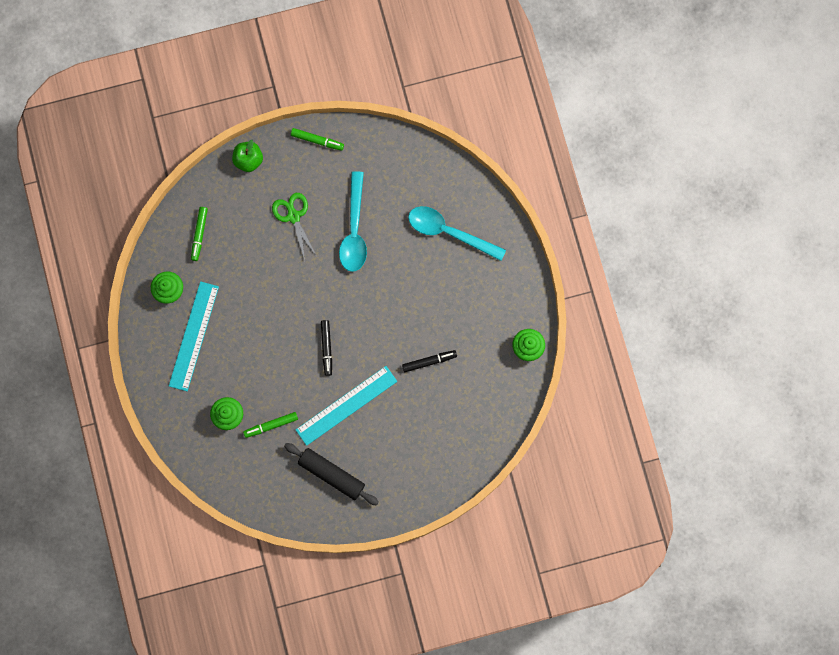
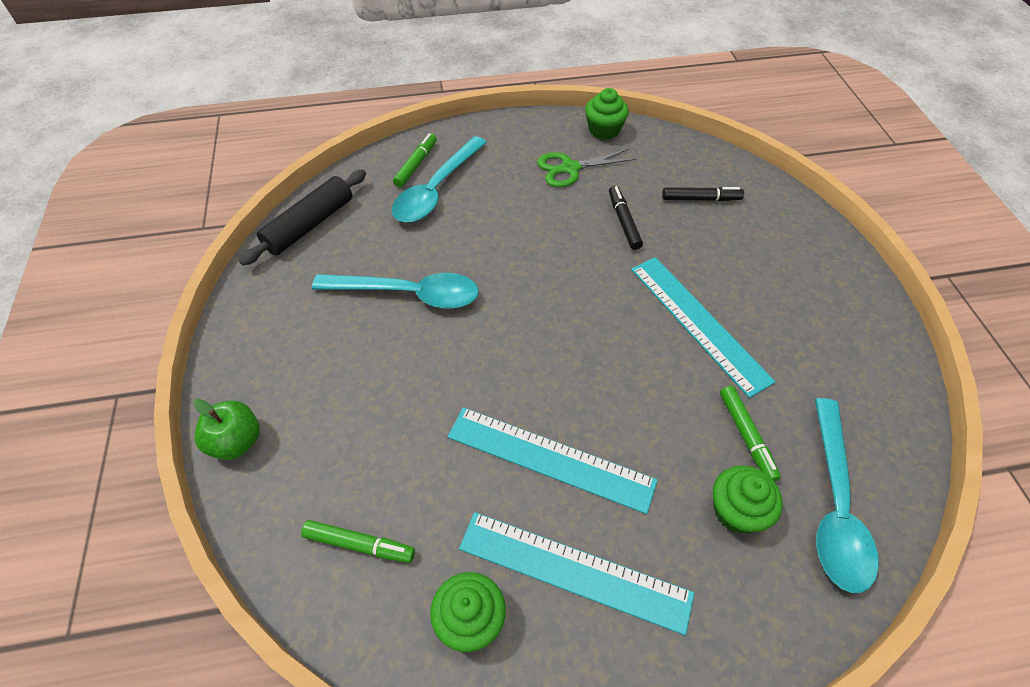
camera: 85 degrees left, 25 degrees down
(235, 465) = (835, 505): none -> turquoise spoon
(250, 322) = (550, 458): none -> turquoise ruler
(293, 216) = (364, 376): green scissors -> green scissors (570, 168)
(317, 140) = (242, 333): green marker -> green marker (416, 164)
(327, 348) = (602, 343): black marker -> black marker (701, 199)
(331, 474) = (818, 350): black rolling pin -> black rolling pin (310, 225)

